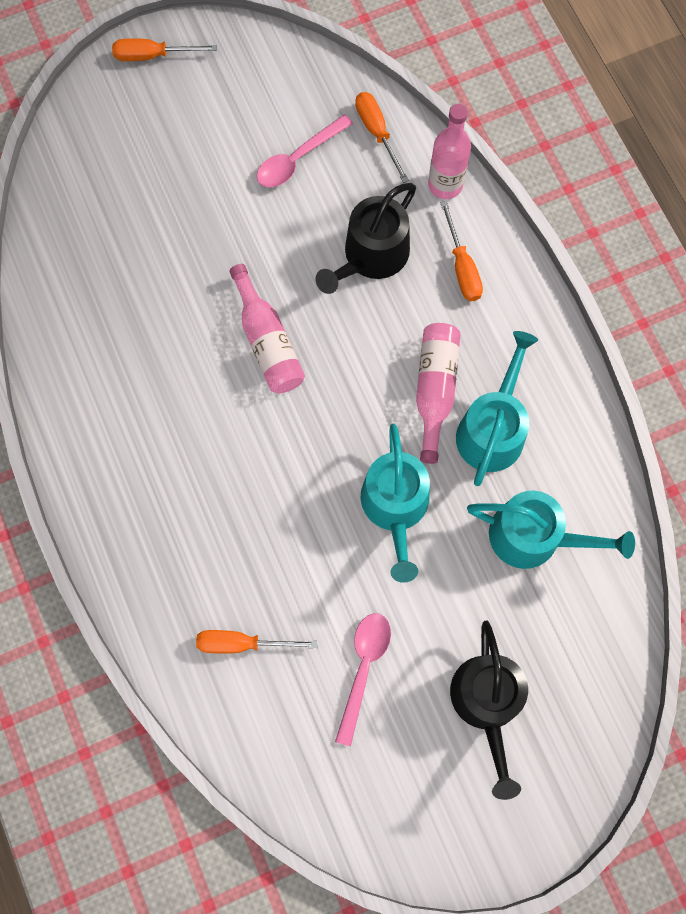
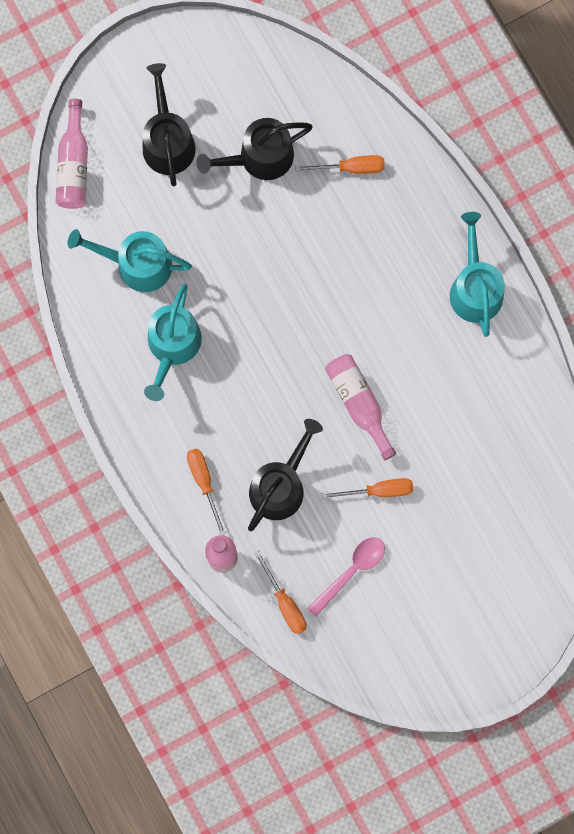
camera: 175 degrees right, 5 degrees up
(153, 56) = (492, 663): orange screwdriver -> orange screwdriver (379, 491)
(363, 669) = (259, 157): pink spoon -> black watering can
(395, 507) = (245, 278): turquoise watering can -> turquoise watering can (475, 288)
(435, 390) = (220, 374): pink bottle -> pink bottle (73, 164)

